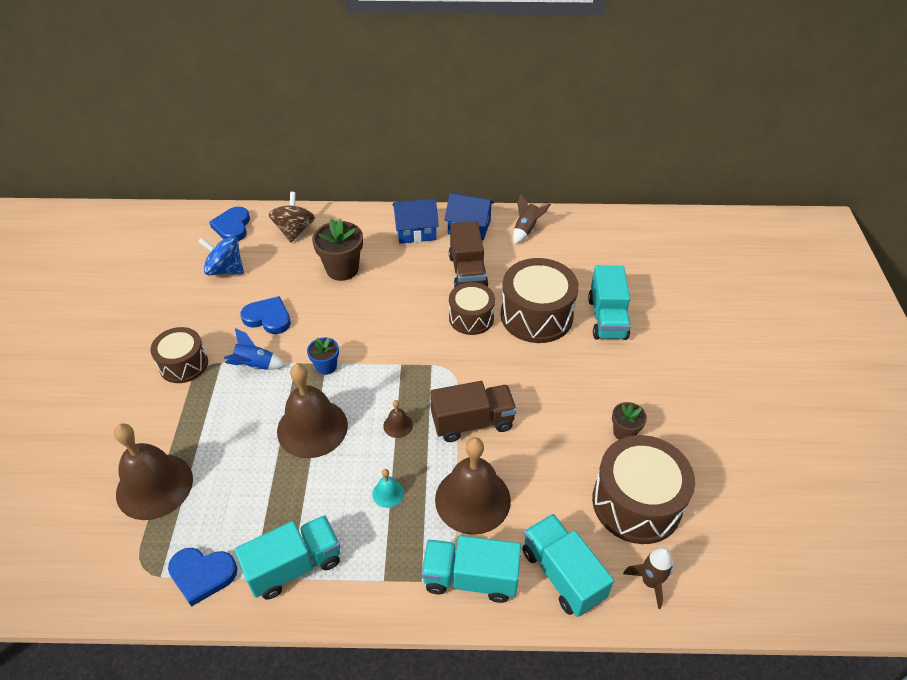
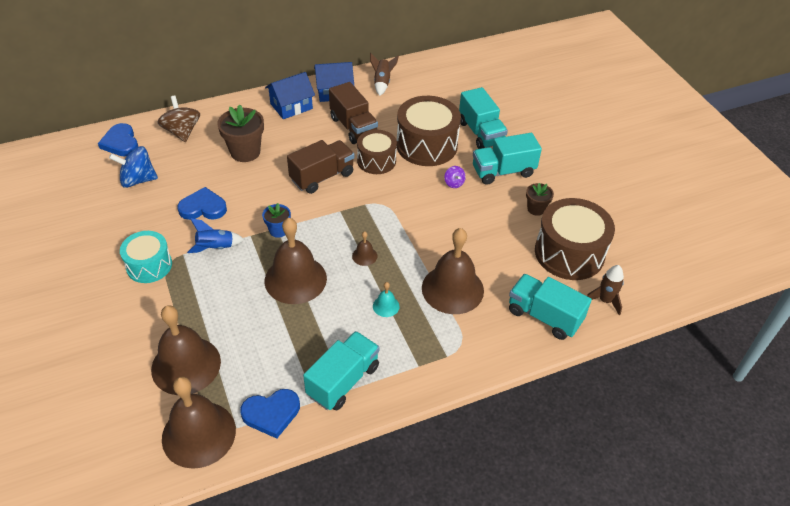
camera: 25 degrees left, 0 degrees up
(122, 568) = (199, 434): none -> brown bell
(184, 364) = (149, 265): brown drum -> turquoise drum
(470, 578) = (481, 342): turquoise truck -> turquoise truck (503, 171)
(472, 422) = (421, 236): brown truck -> brown truck (322, 177)
(543, 370) = (454, 183): none -> purple spinning top

